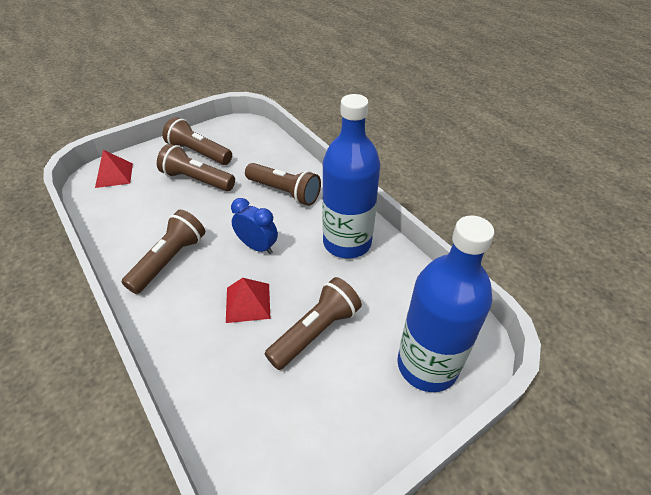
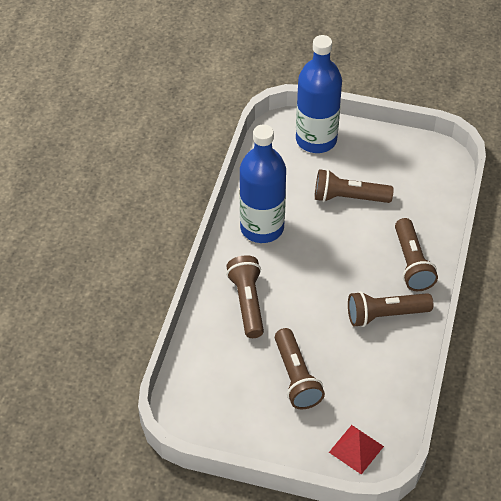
camera: 130 degrees left, 5 degrees up
(198, 153) = (262, 412): brown flashlight -> brown flashlight (412, 263)
(248, 302) = (366, 244): red pyramid -> none
(257, 247) = (319, 275): blue clock -> none

